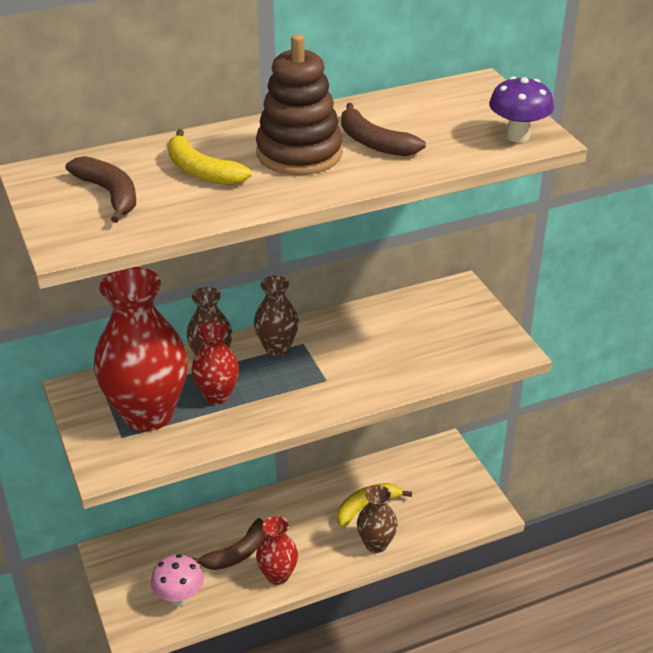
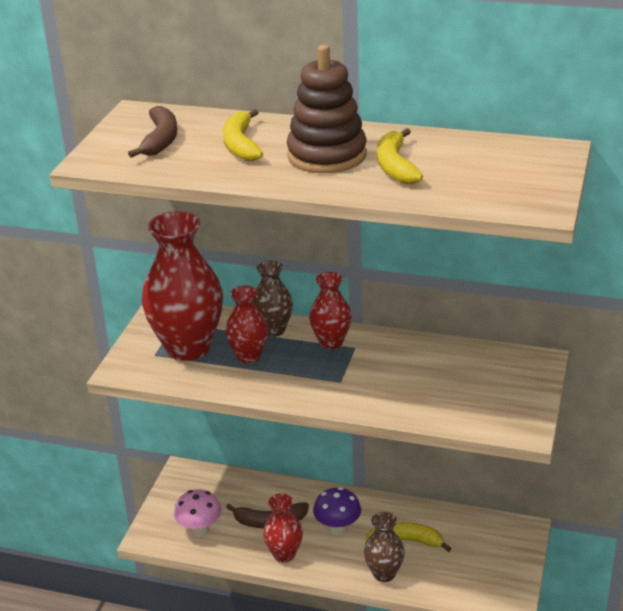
camera: 40 degrees right, 5 degrees down
(277, 348) = (331, 342): brown vase -> red vase
(374, 142) = (395, 166): brown banana -> yellow banana
(517, 136) = (523, 199): purple mushroom -> purple mushroom (337, 529)

